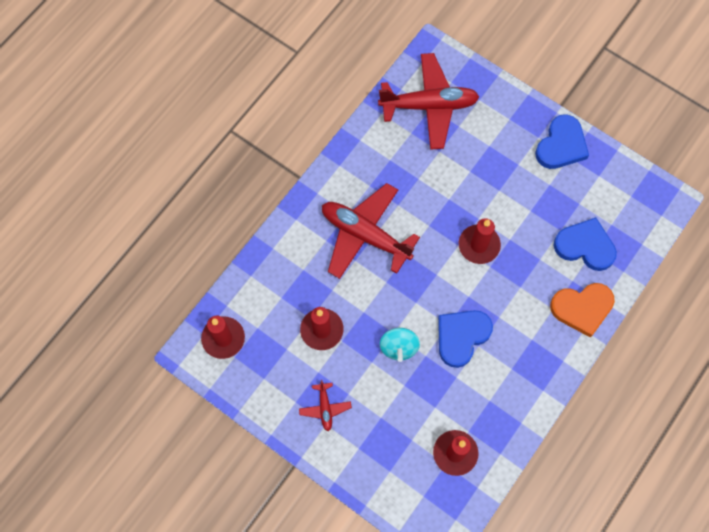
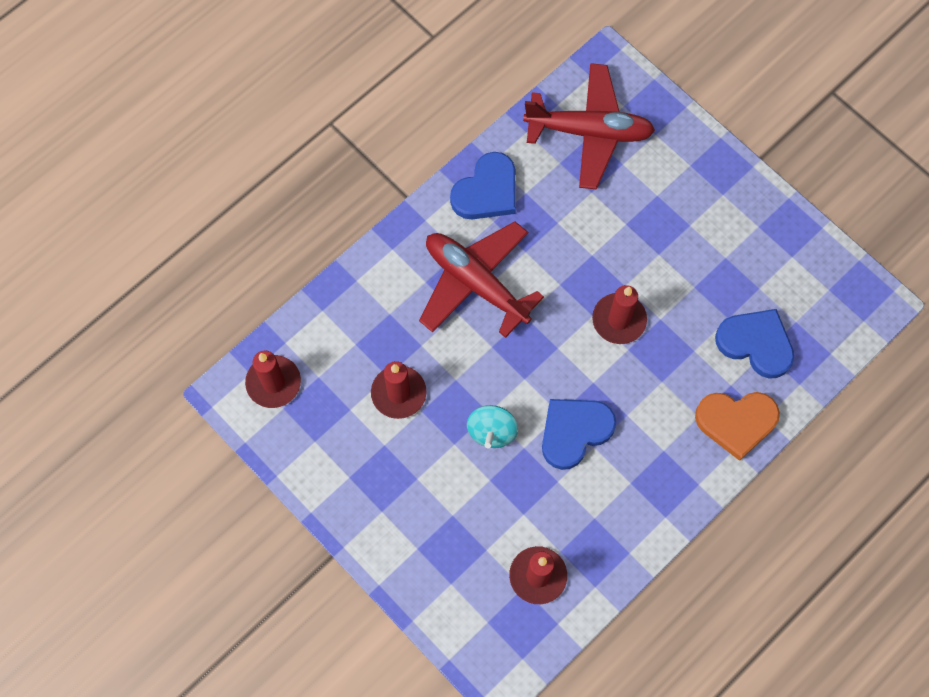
camera: 10 degrees right, 0 degrees up
(325, 408) = (384, 491): red plane -> none
(561, 145) = (750, 210): blue heart -> blue heart (487, 191)

